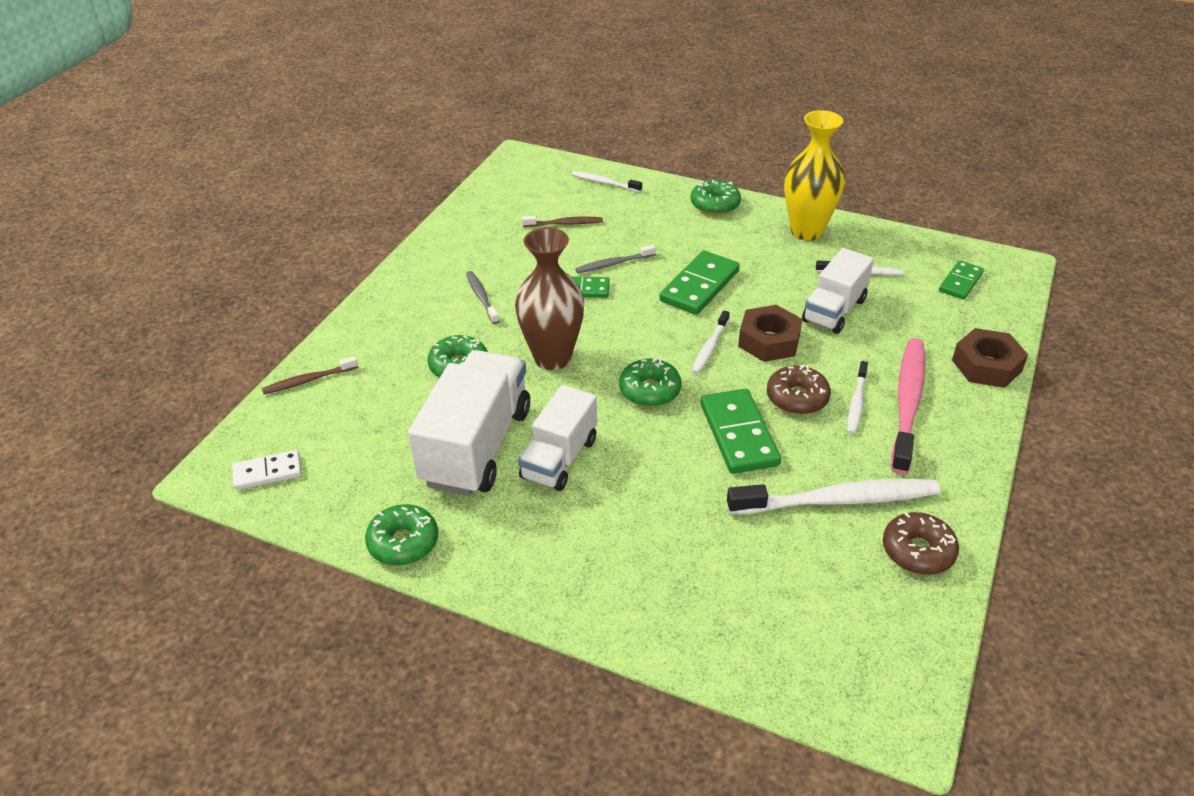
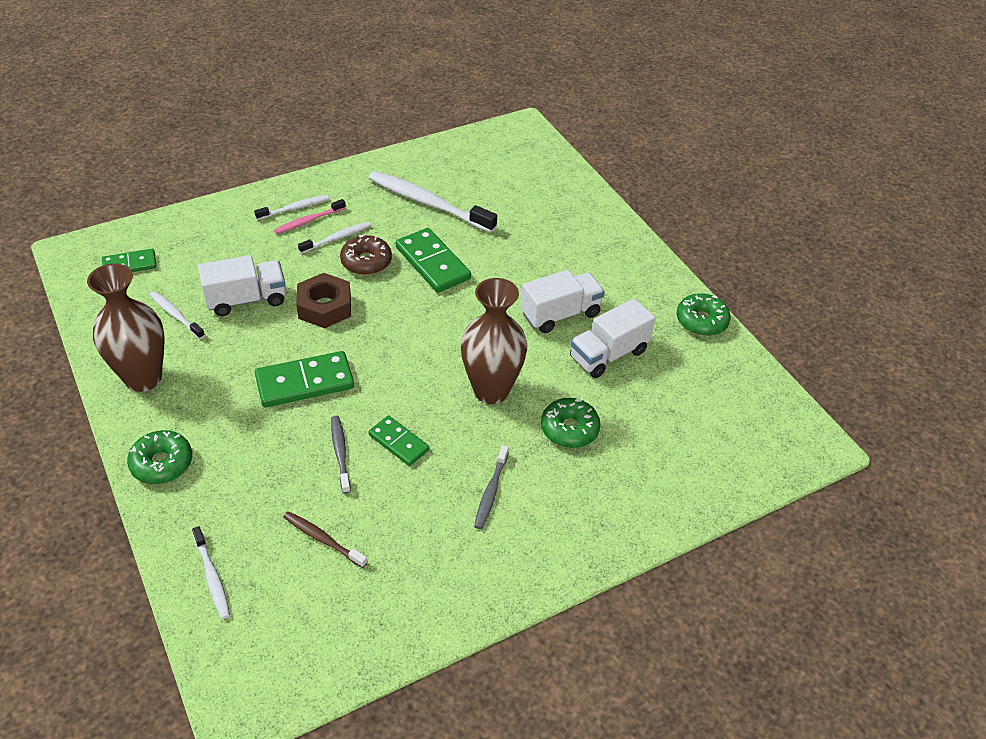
camera: 145 degrees left, 5 degrees up
(267, 472) = (773, 423): white domino -> none
(308, 380) = (704, 493): brown toothbrush -> none
(477, 446) = (608, 354): white truck -> white truck, size x0.63
(613, 264) = (340, 453): grey toothbrush -> grey toothbrush turned 120 degrees counterclockwise
(650, 390) = (451, 322): green donut -> none
(709, 347) = (370, 327): white toothbrush -> white toothbrush (294, 208)
(739, 434) = (432, 263): green domino -> green domino turned 60 degrees counterclockwise
(806, 231) = (143, 378): yellow vase -> brown vase
(907, 403) = (308, 221): pink toothbrush -> pink toothbrush, size x0.51
(918, 551) = (423, 165): brown donut -> none
(986, 365) = (226, 211): brown nut -> none

